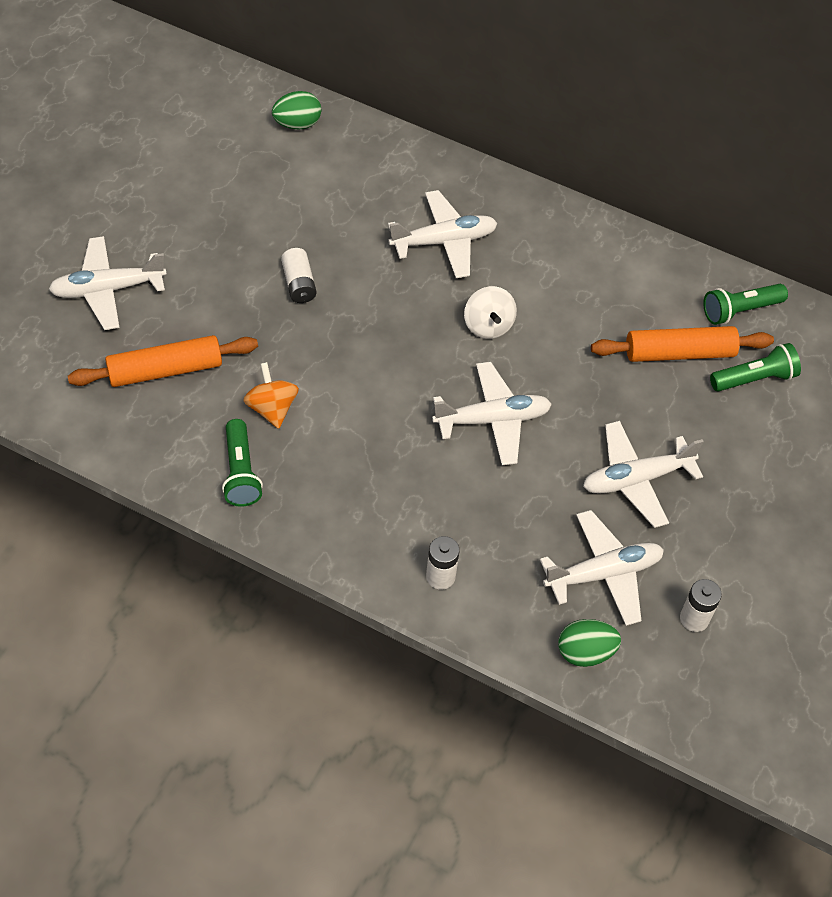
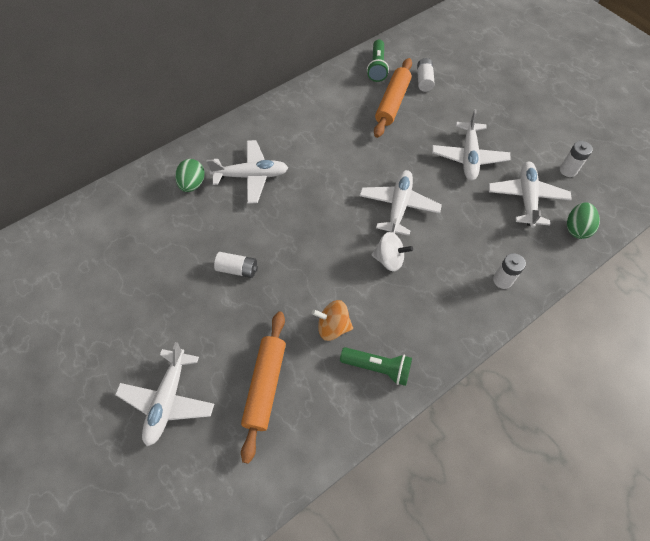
camera: 60 degrees left, 5 degrees up
(297, 124) = (100, 216): green egg -> green egg (192, 184)
(444, 241) = (251, 176): white plane -> white plane turned 75 degrees clockwise
(488, 325) = (328, 180): white spinning top -> white spinning top (389, 259)
(754, 378) = (424, 80): green flashlight -> white battery

